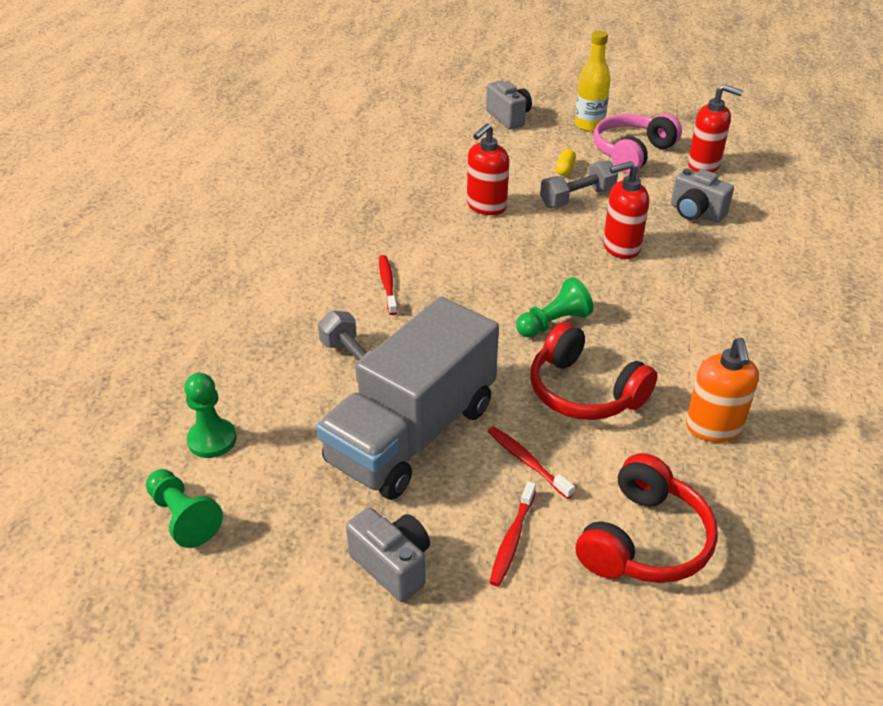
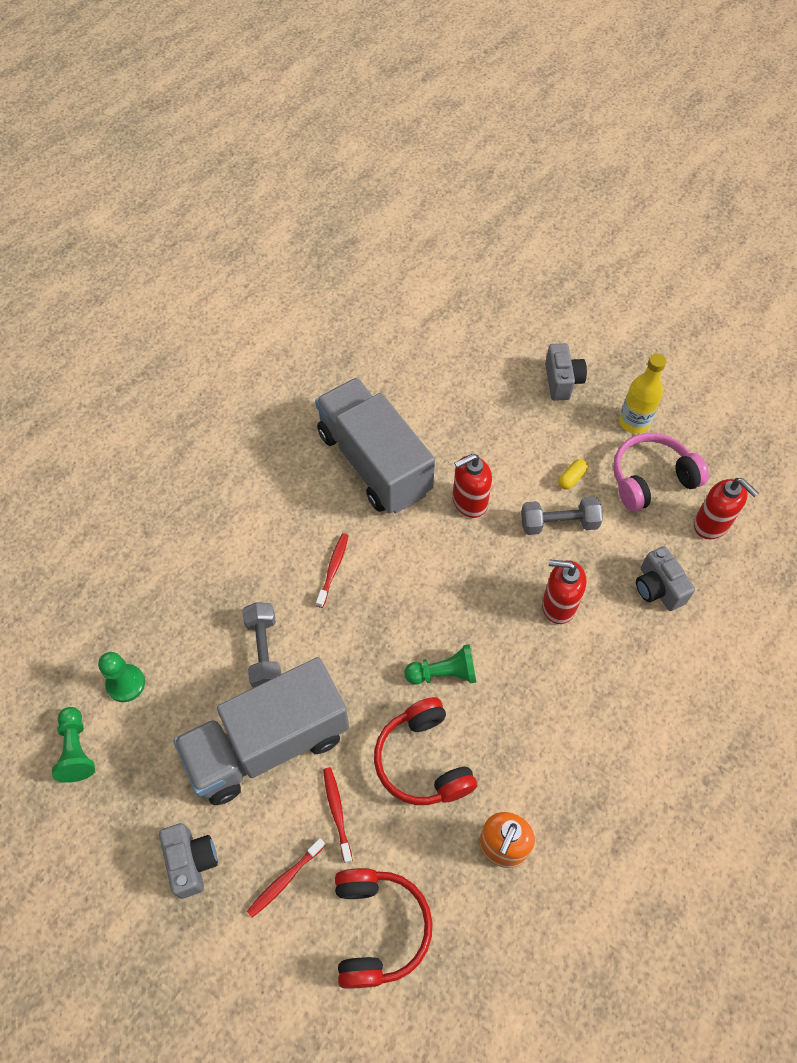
camera: 25 degrees right, 20 degrees up
(376, 205) = (374, 462): none -> grey truck
(644, 540) = (378, 928): red headphones -> red headphones turned 60 degrees counterclockwise

